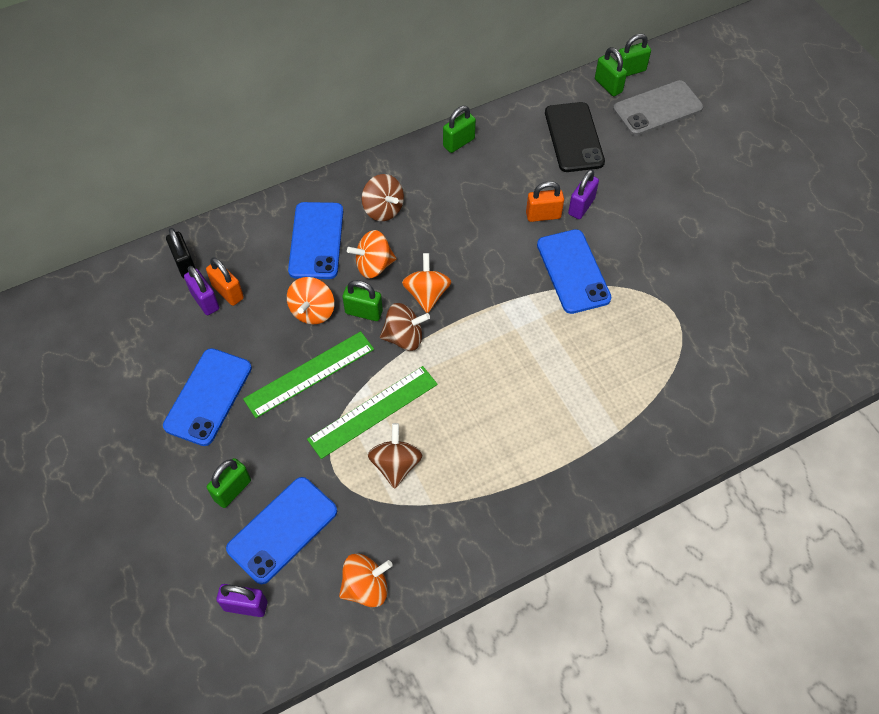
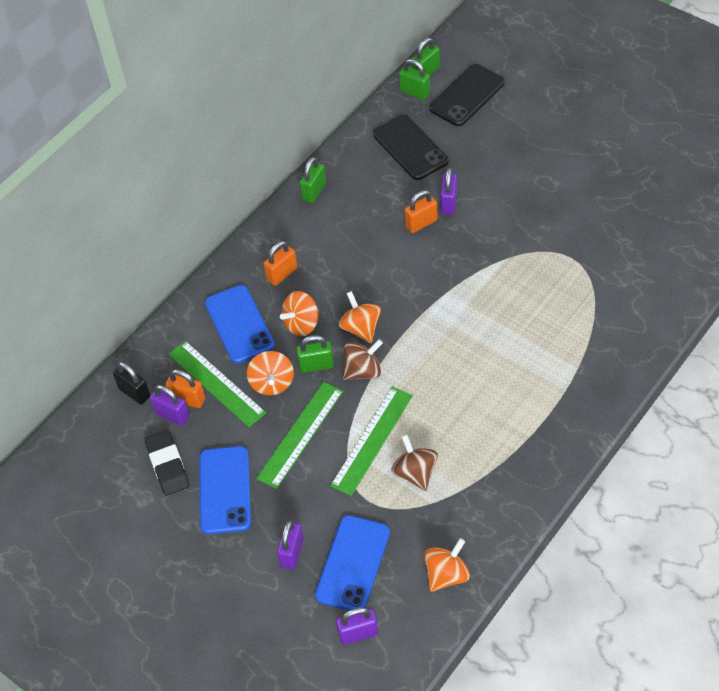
camera: 20 degrees left, 5 degrees down
(172, 348) = (167, 465): none -> black eraser
(232, 490) = (292, 553): green padlock -> purple padlock
(262, 288) = (216, 383): none -> green ruler
(383, 209) = (282, 274): brown spinning top -> orange padlock
(573, 271) = (472, 259): blue phone -> none
(657, 109) = (467, 96): grey phone -> black phone

